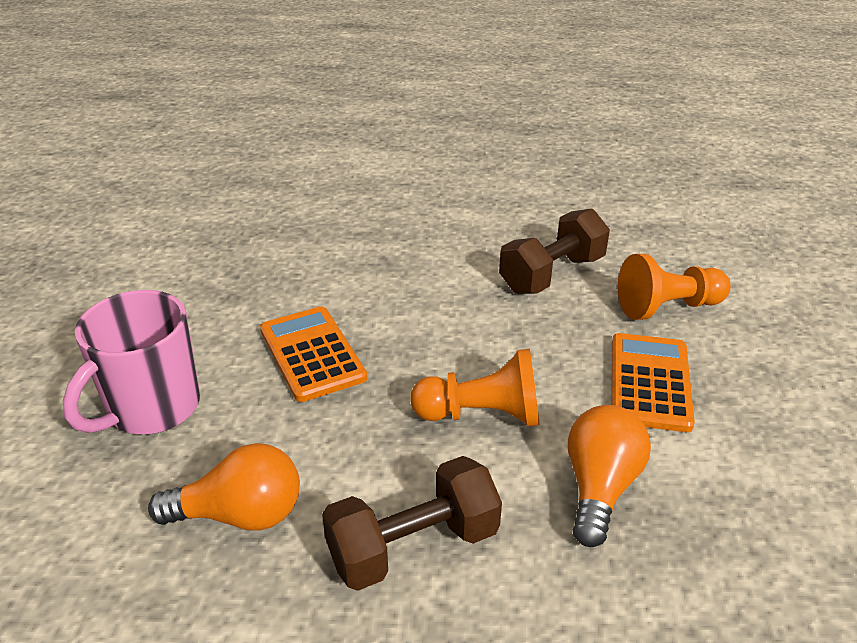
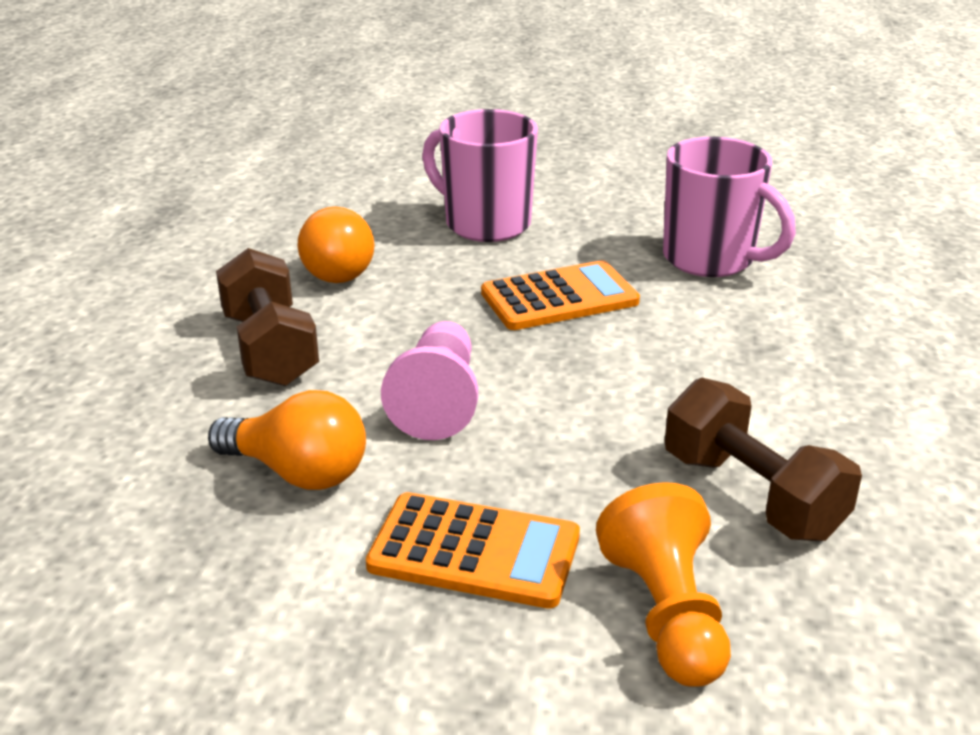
camera: 95 degrees right, 5 degrees down
(252, 276) = (711, 259): none -> pink mug
(482, 414) = (438, 401): orange pawn -> pink pawn

